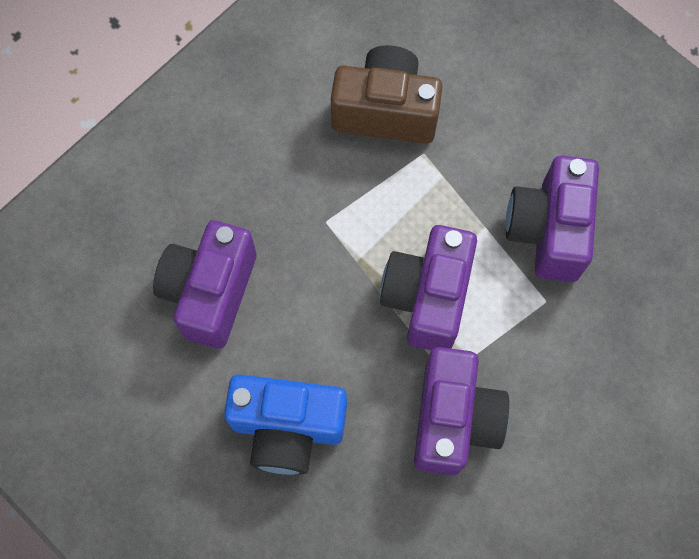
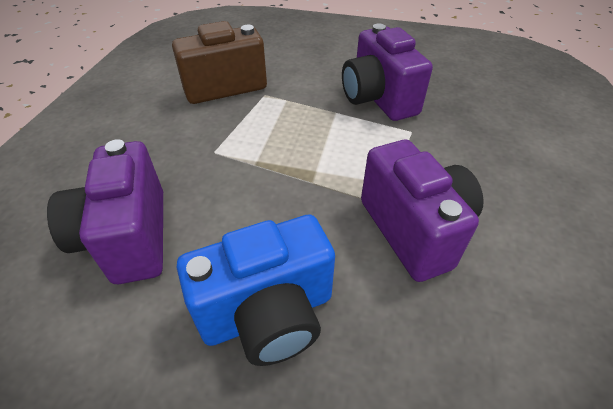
camera: 30 degrees left, 25 degrees down
(427, 297) = (326, 163): purple camera -> none

